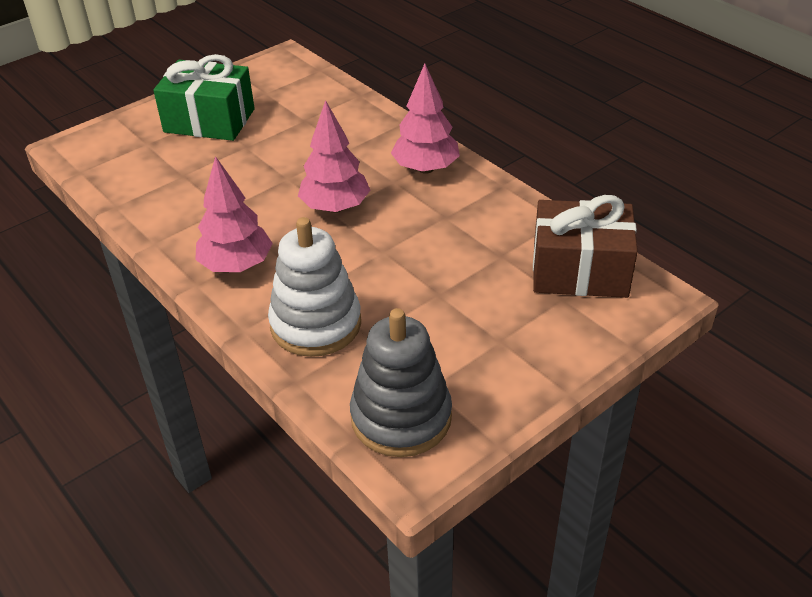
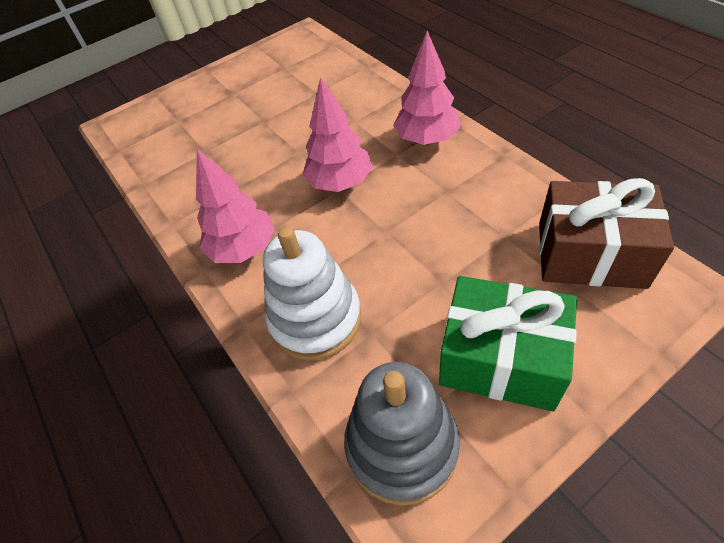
camera: 10 degrees right, 10 degrees up
(209, 121) = (233, 96): green gift -> green gift (501, 359)

